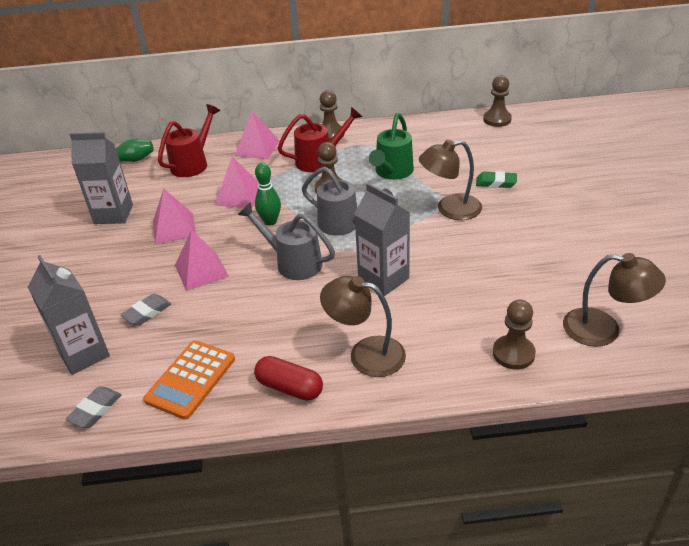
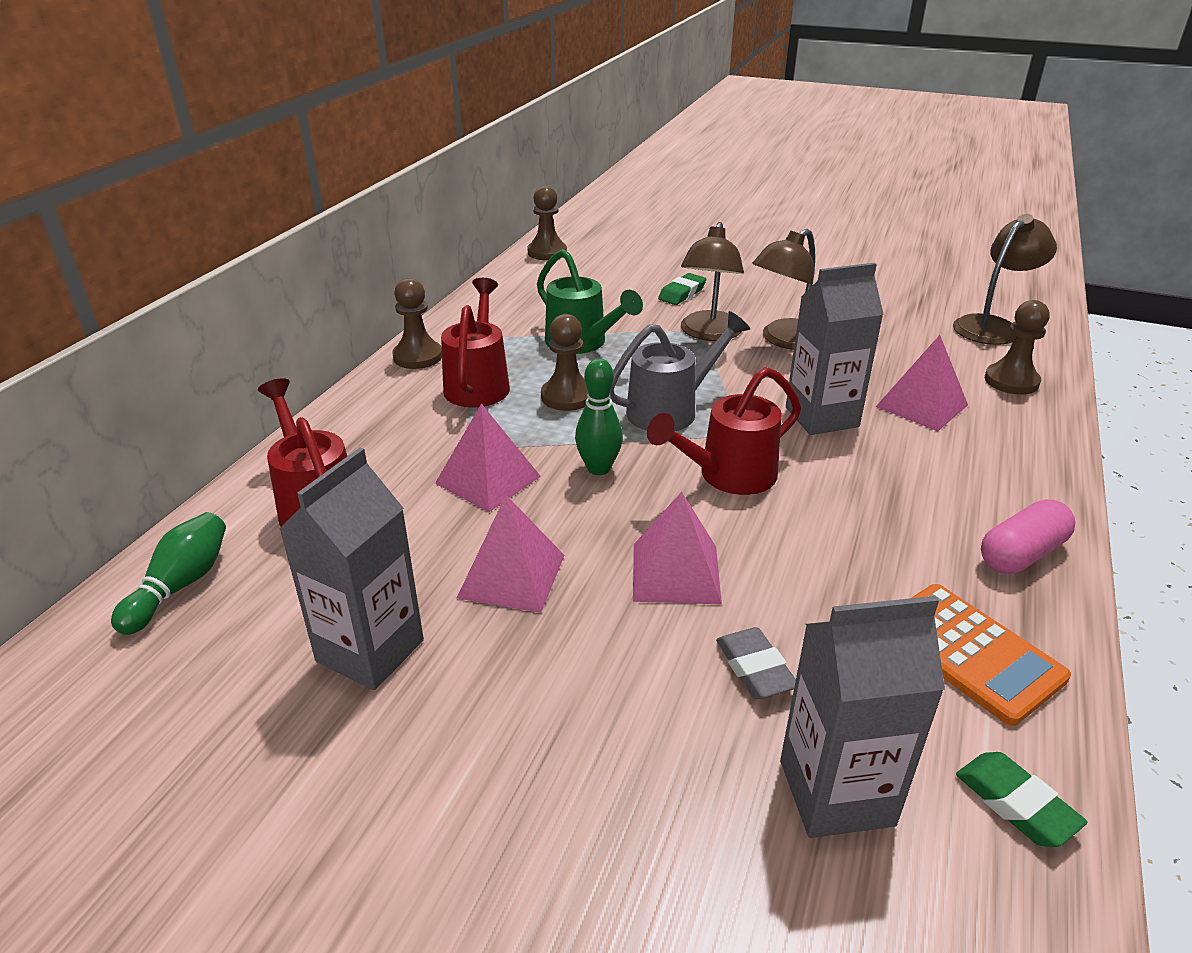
camera: 65 degrees left, 5 degrees down
(95, 410) = (1015, 804): grey eraser -> green eraser
(257, 148) = (362, 426): pink pyramid -> pink pyramid (921, 405)
(289, 387) = (1021, 554): red capsule -> pink capsule
(293, 262) = (728, 476): grey watering can -> red watering can
(365, 354) = (972, 473): brown lamp -> brown lamp (785, 340)

